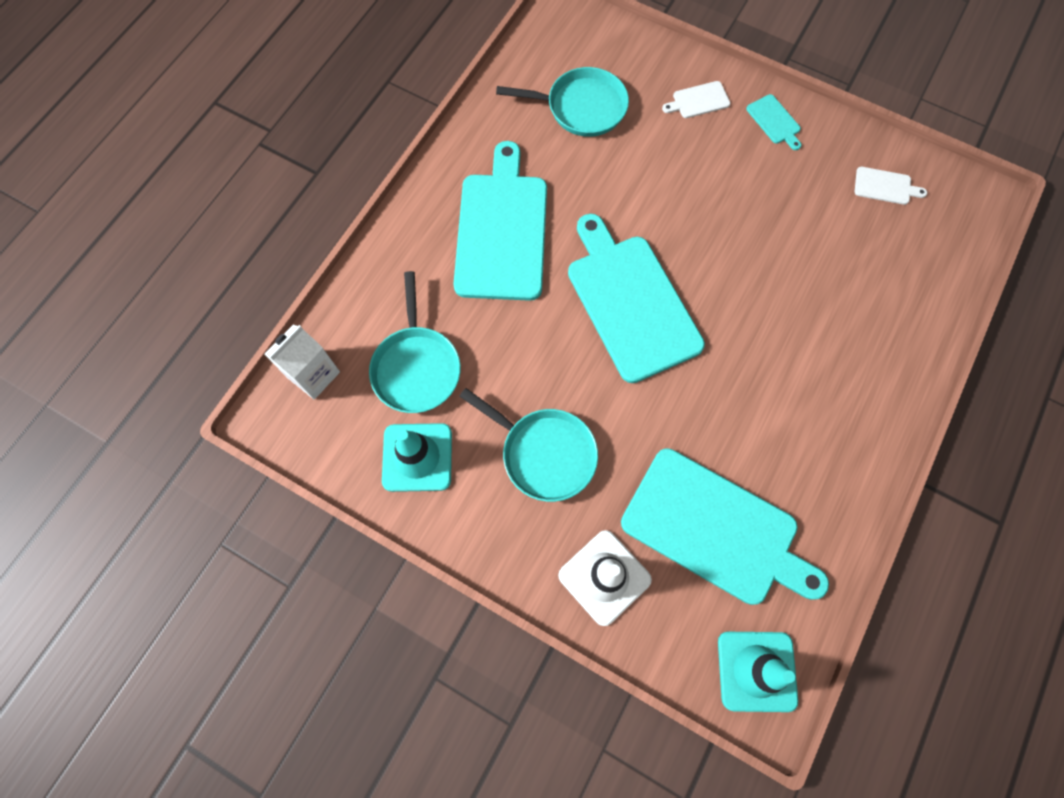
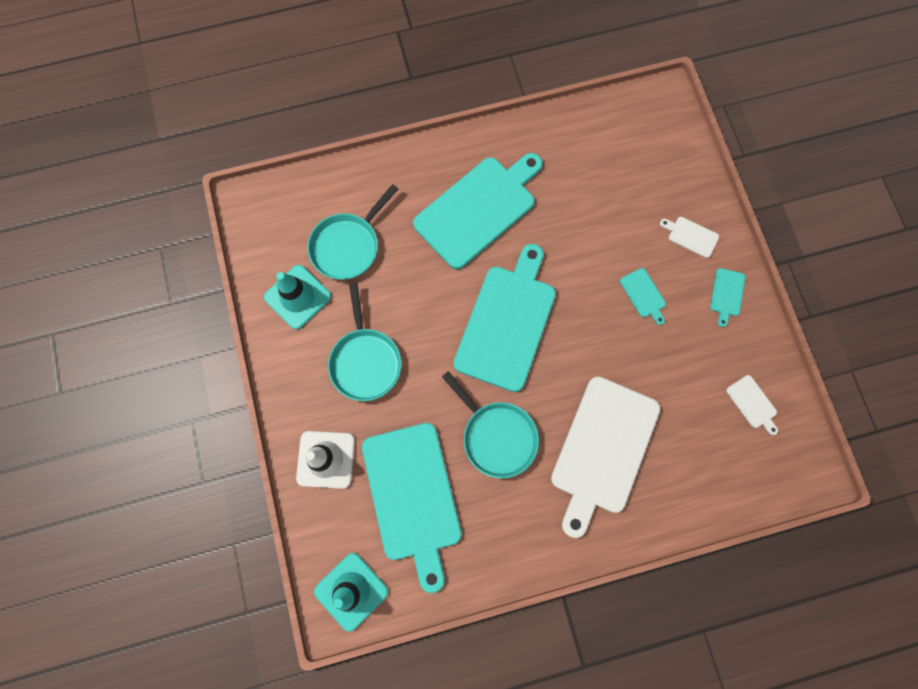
camera: 45 degrees right, 5 degrees up
(313, 374) = (291, 198): white carton -> none
(581, 107) = (609, 174): turquoise pan -> turquoise pan (496, 436)
(713, 178) = (643, 294): none -> turquoise cutting board
(820, 330) = (603, 449): none -> white cutting board

